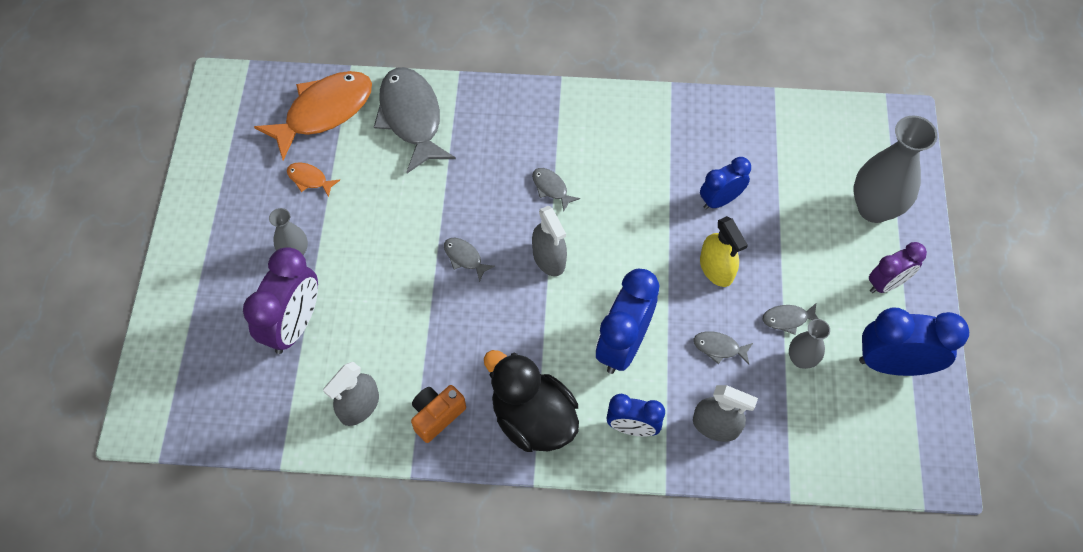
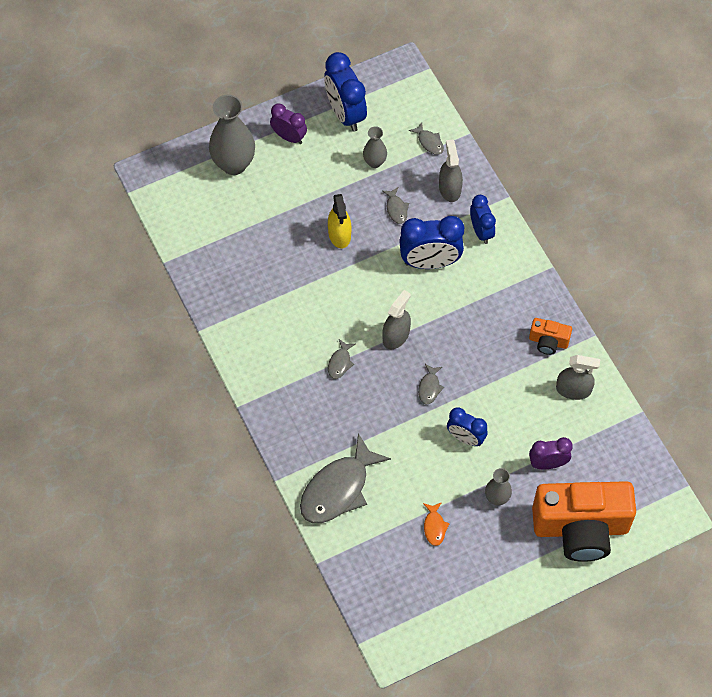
camera: 120 degrees left, 0 degrees up
(201, 314) = (580, 528): none -> orange camera
(294, 325) = (547, 463): purple clock -> purple clock, size x0.62
(324, 112) = (371, 554): orange fish -> none
(533, 418) = (513, 287): black duck -> none
(716, 268) = (339, 234): yellow spray bottle -> yellow spray bottle turned 135 degrees clockwise
(720, 200) = (284, 255): blue clock -> blue clock (465, 438)
(788, 319) = (351, 180): grey fish -> grey fish (429, 142)

